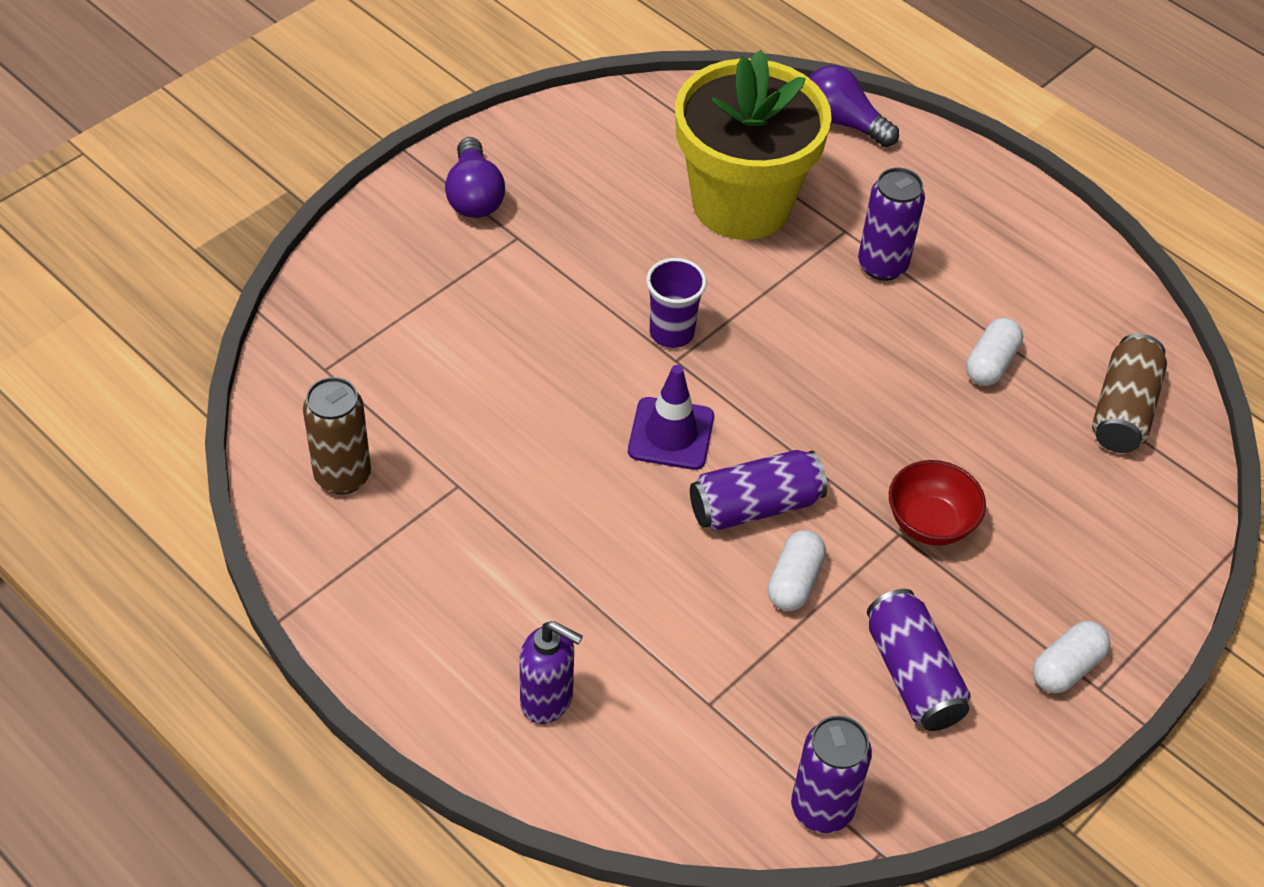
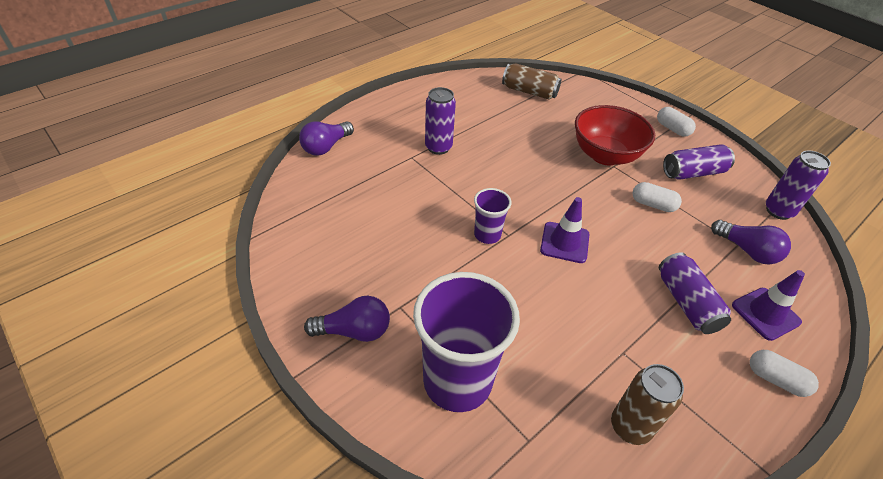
camera: 85 degrees left, 5 degrees down
(404, 300) = (457, 381): none -> purple cup
(547, 700) = (765, 313): purple soap dispenser -> purple traffic cone
(694, 714) = (747, 251): none -> purple light bulb
(741, 203) = (384, 194): yellow flower pot -> none
(755, 506) = (608, 213): purple can -> purple can (686, 303)
(930, 523) = (605, 155): red bowl -> red bowl, size x1.66
(990, 363) = (504, 123): white capsule -> white capsule (776, 379)

